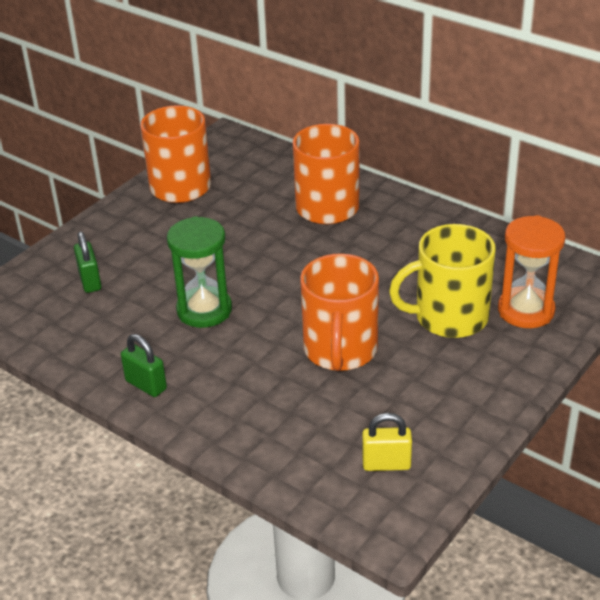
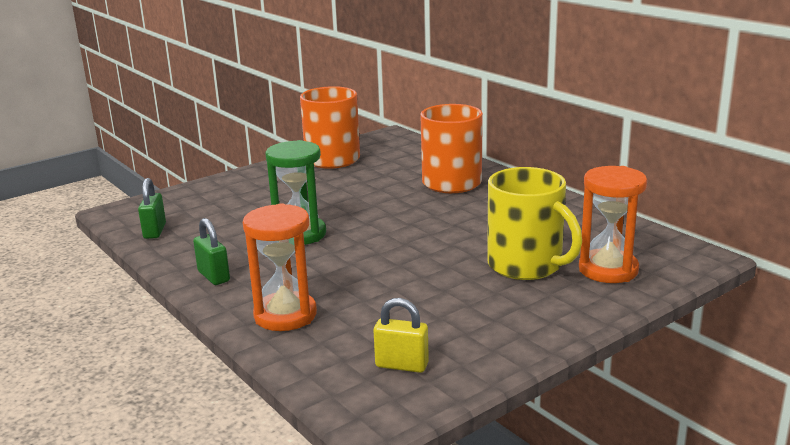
camera: 15 degrees right, 15 degrees down
(90, 281) = (217, 206): green padlock -> green padlock (155, 231)
(247, 424) = (285, 315): none -> orange hourglass
(340, 350) = (406, 275): orange mug -> none
(449, 317) = (526, 265): yellow mug -> yellow mug turned 135 degrees counterclockwise

